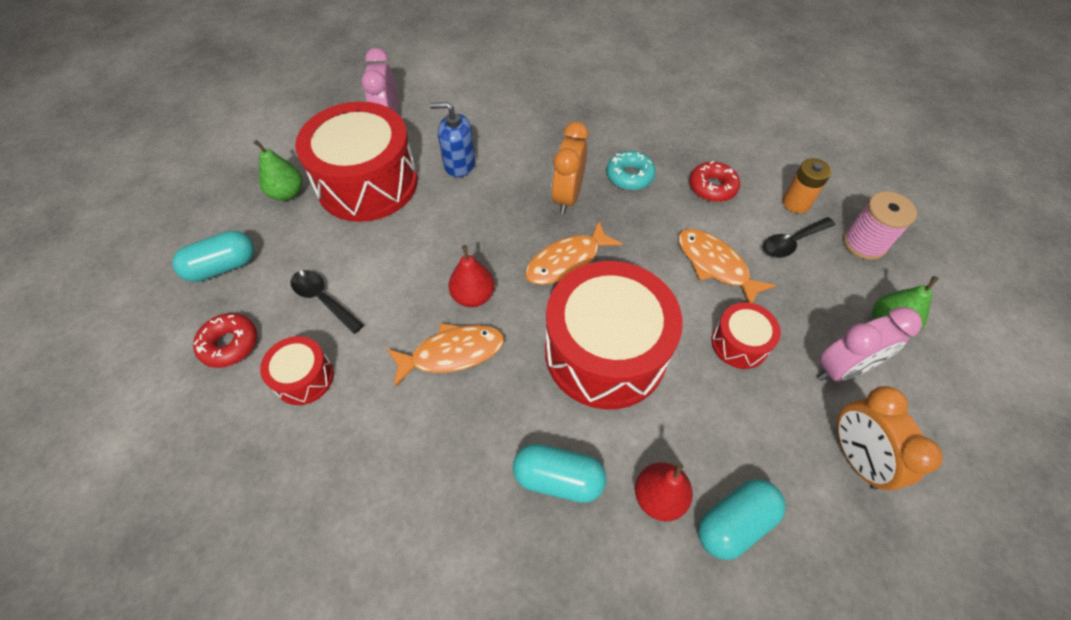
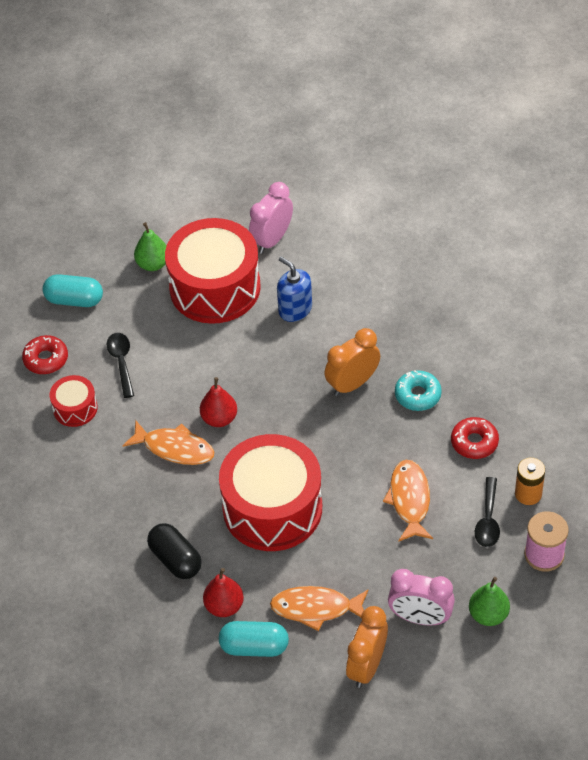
camera: 40 degrees right, 5 degrees down
(558, 479) = (175, 559): turquoise capsule -> black capsule
(567, 261) = (305, 433): orange fish -> orange fish (316, 608)
(739, 343) = (368, 559): red drum -> none
(792, 242) = (488, 519): black spoon -> black spoon turned 90 degrees counterclockwise

